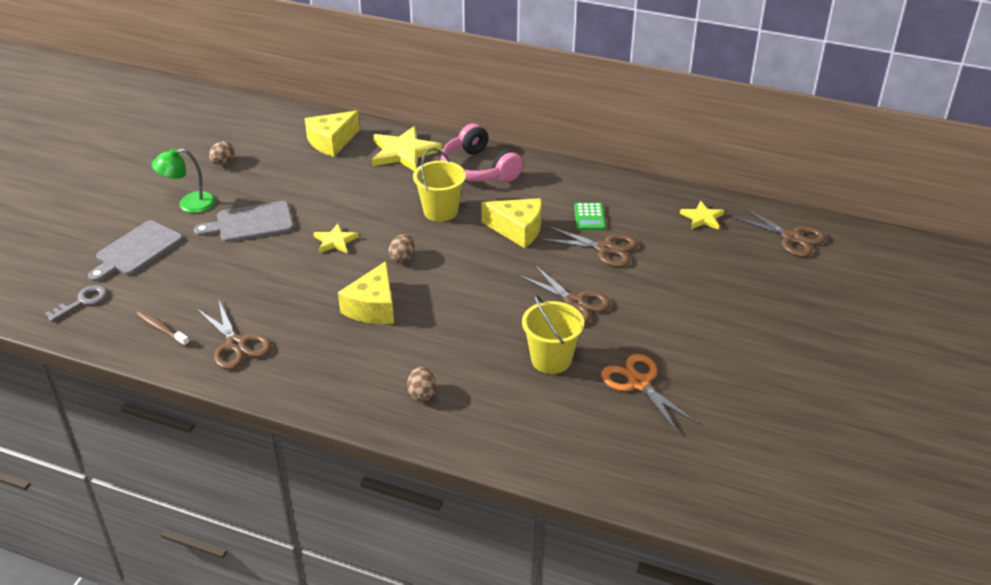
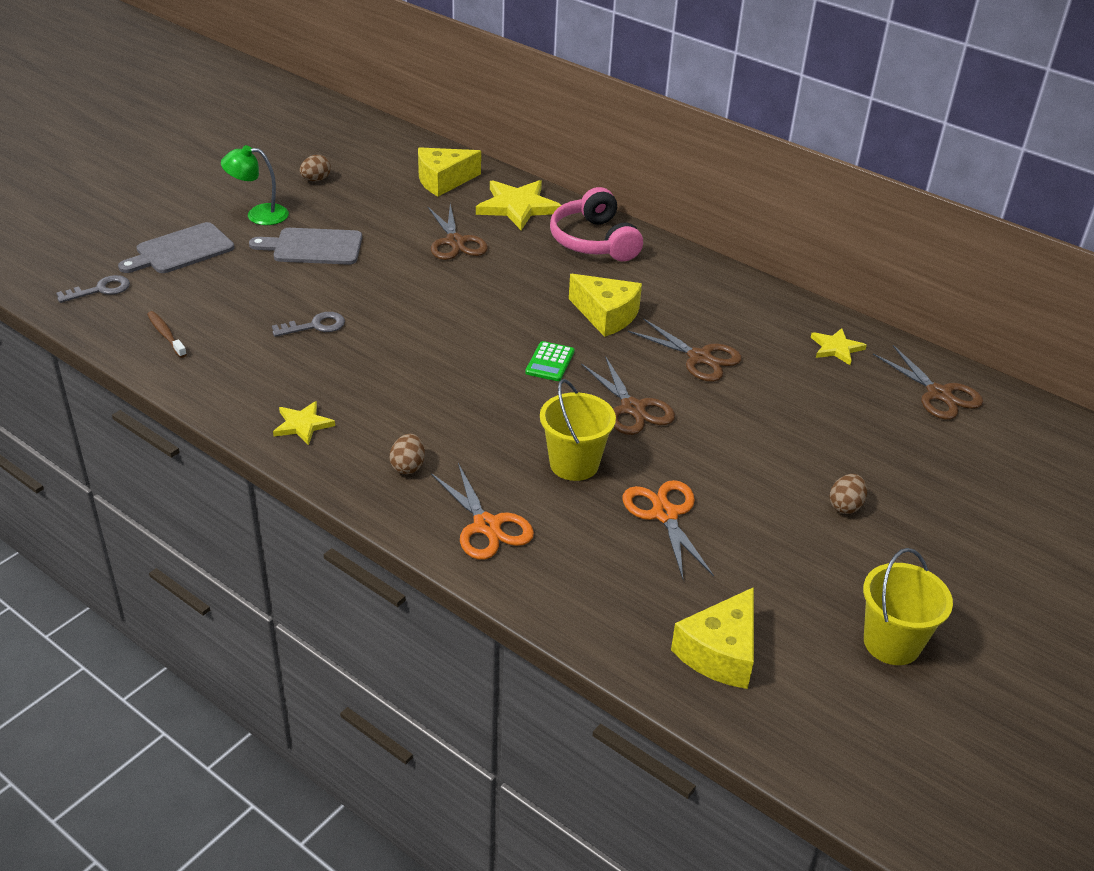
camera: 15 degrees right, 0 degrees up
(236, 344) = (234, 368): brown scissors -> brown scissors (455, 242)
(286, 292) = (315, 326): none -> grey key
(335, 241) = (394, 284): yellow star -> yellow star (303, 425)
(373, 307) = (400, 362): yellow cheese -> yellow cheese (720, 652)
(402, 258) = (459, 318): brown egg -> brown egg (845, 506)
(440, 211) = (527, 277): yellow bucket -> yellow bucket (891, 643)
(508, 427) = (487, 526): none -> orange scissors
(589, 217) = (698, 319): green calculator -> green calculator (550, 362)

